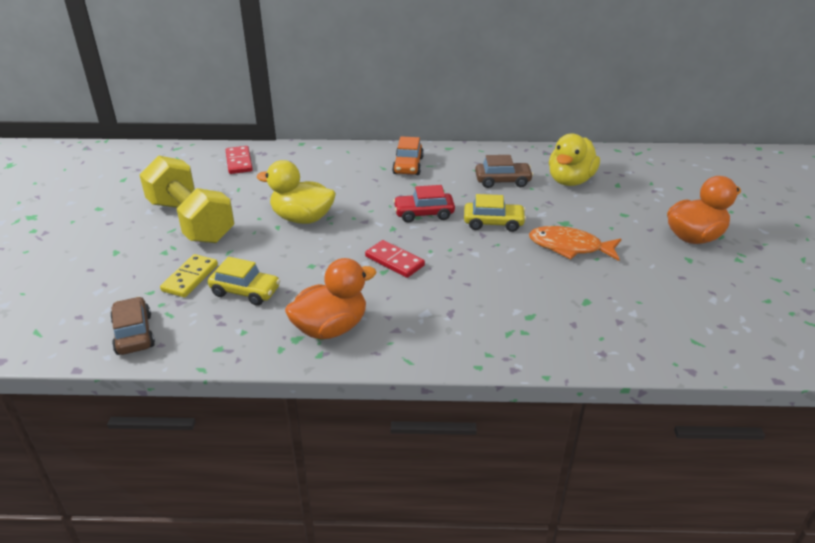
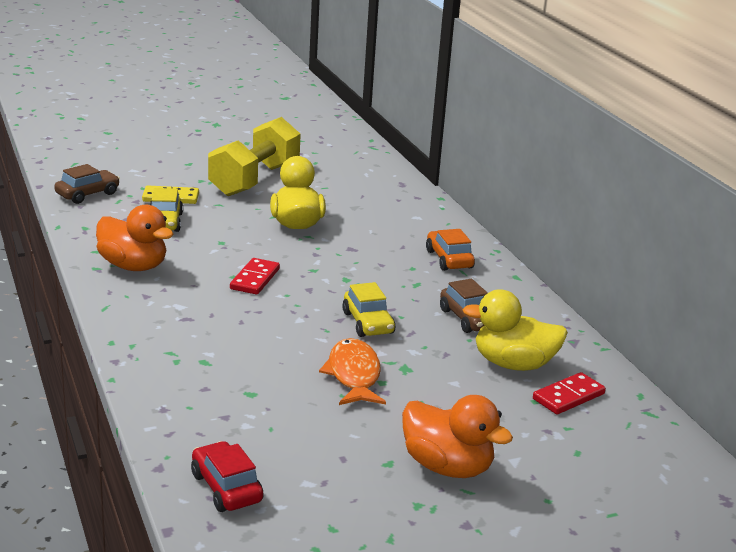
camera: 65 degrees right, 10 degrees down
(239, 162) = (373, 177): red domino -> red domino (568, 396)
(408, 166) = (449, 259): orange car -> orange car turned 90 degrees clockwise
(424, 214) = (354, 282): red car -> red car (226, 488)

